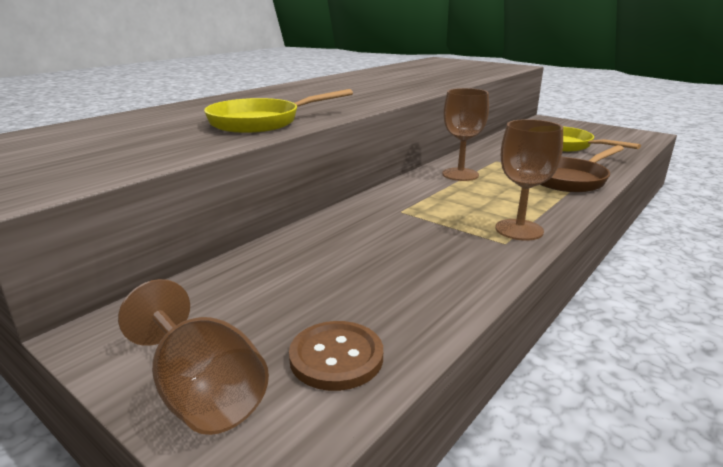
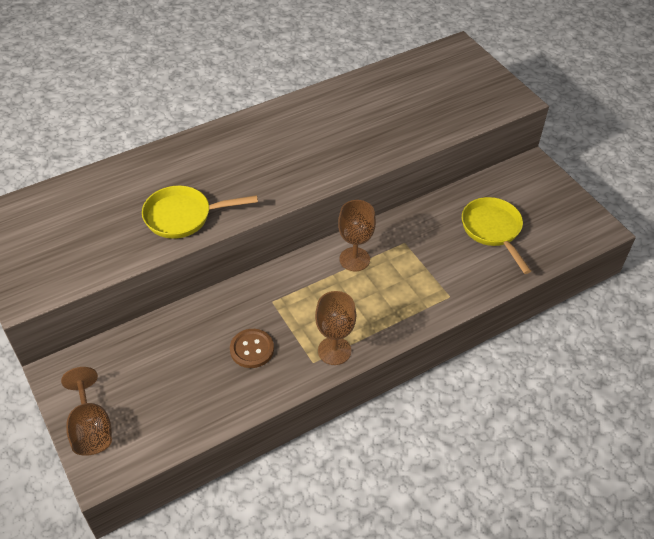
camera: 20 degrees right, 25 degrees up
(336, 357) = (157, 427): brown button -> brown button (252, 349)
(570, 179) = (437, 294): brown pan -> none

